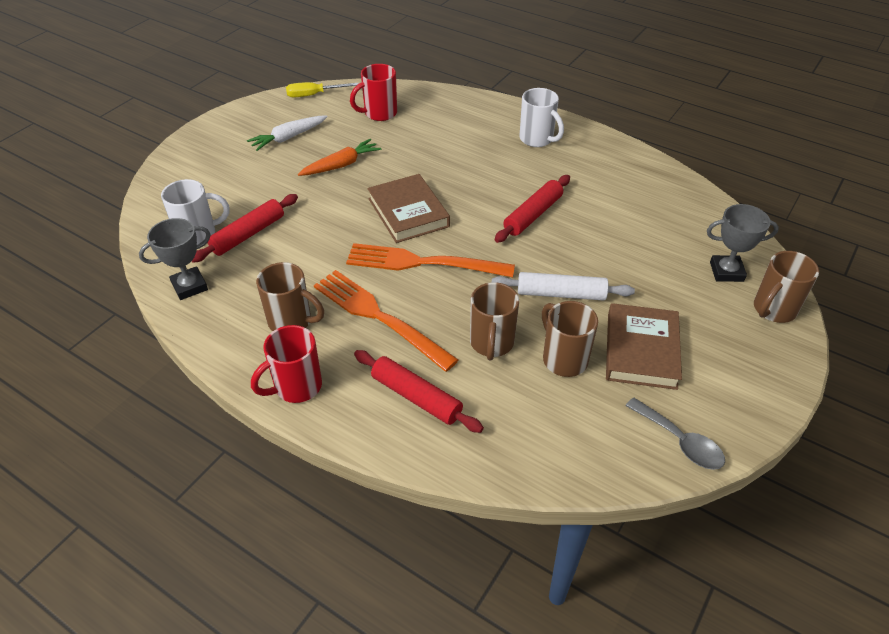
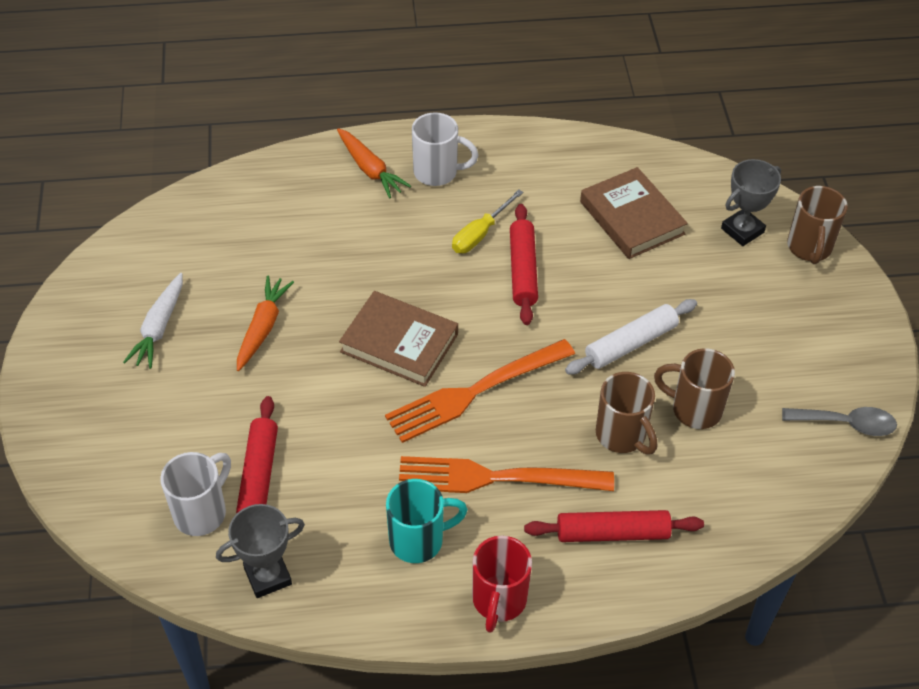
camera: 40 degrees left, 5 degrees up
(189, 286) = (268, 576): grey trophy -> grey trophy turned 45 degrees clockwise
(291, 321) = (418, 540): brown mug -> turquoise mug
(314, 95) = (120, 250): yellow screwdriver -> yellow screwdriver (480, 234)
(379, 113) = (230, 233): red mug -> none
(497, 119) = (370, 169): none -> orange carrot
(641, 350) = (746, 358): brown book -> brown book (631, 218)

